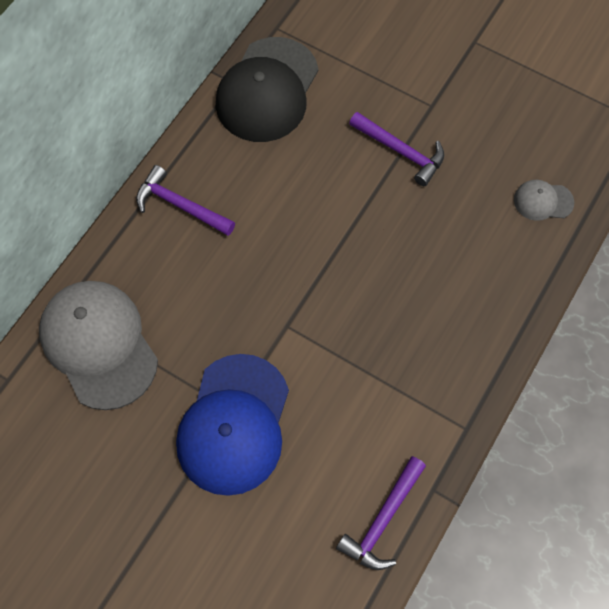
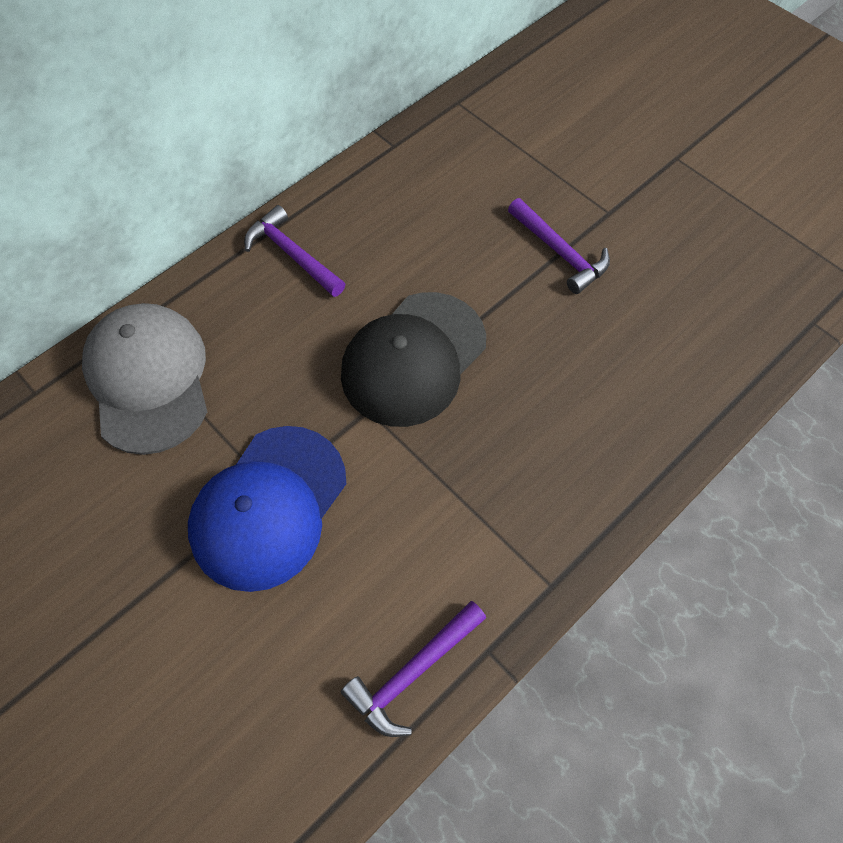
camera: 15 degrees right, 5 degrees down
(267, 90) = (427, 160): black cap -> black cap (413, 359)
(543, 201) = (716, 342): grey cap -> none

